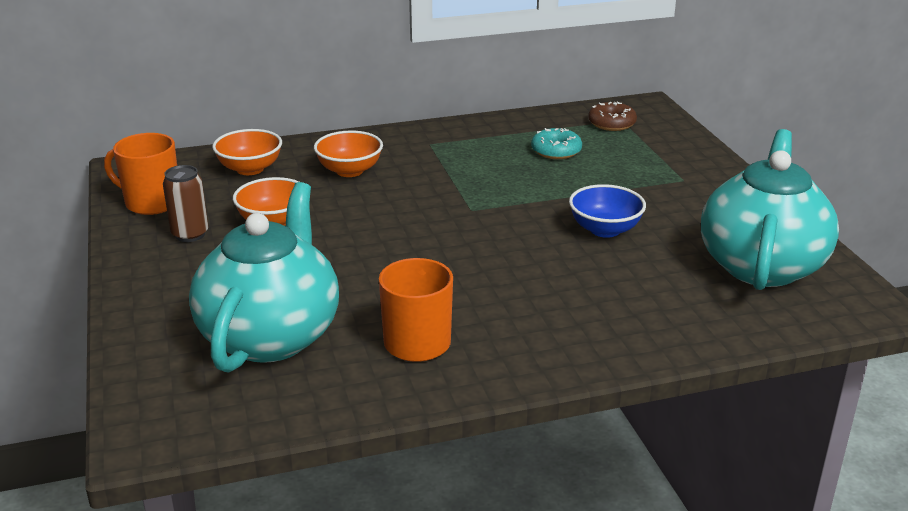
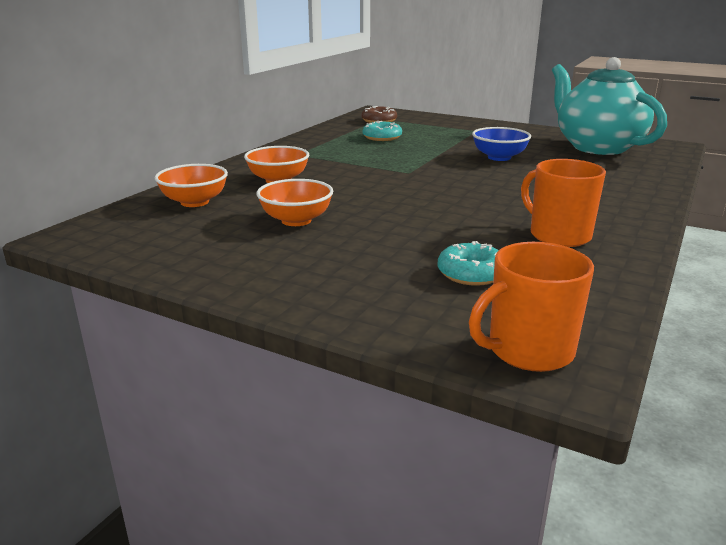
camera: 45 degrees left, 5 degrees down
(151, 202) = (154, 247): orange mug -> orange mug (528, 351)
(190, 234) = (246, 250): brown can -> none
(271, 335) = (471, 273): turquoise teapot -> turquoise donut

